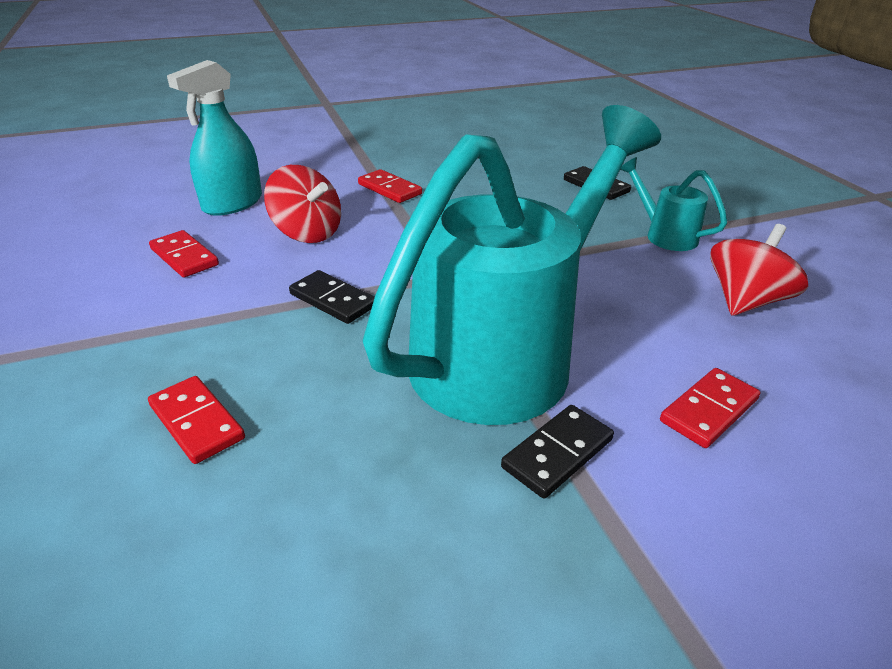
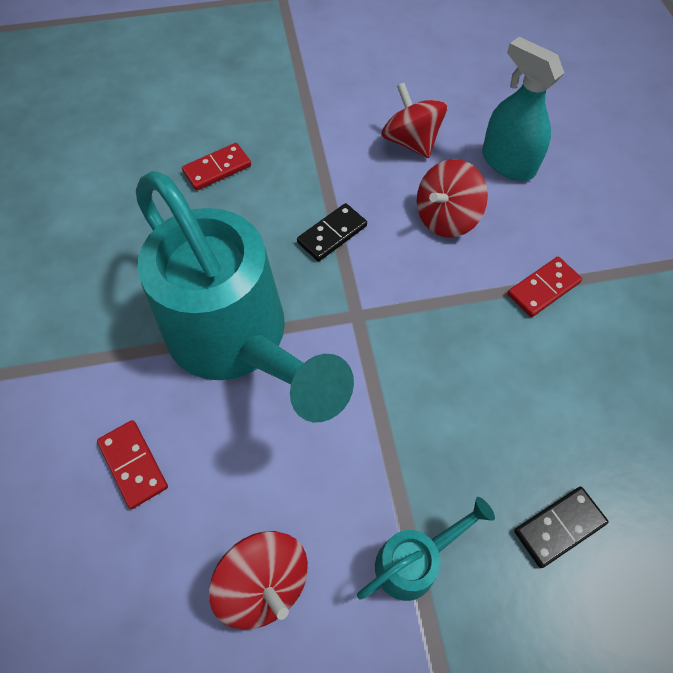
camera: 100 degrees right, 25 degrees up
(184, 257) = (411, 141): red domino -> red spinning top
(557, 453) = (129, 348): black domino -> none

